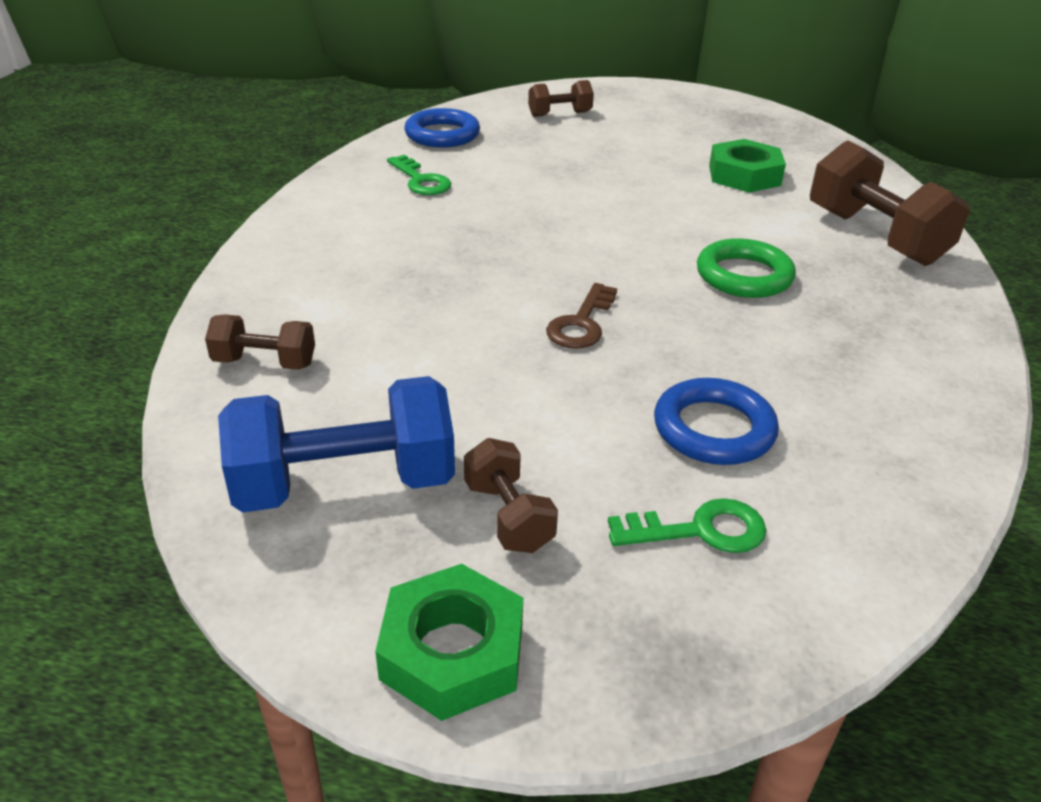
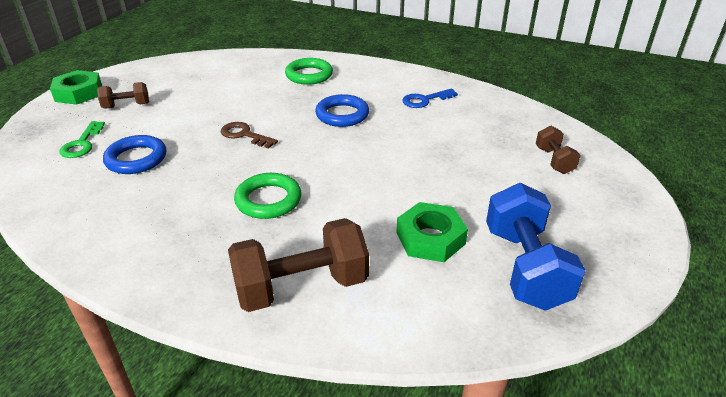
camera: 100 degrees right, 0 degrees up
(265, 363) = (254, 64): brown dumbbell -> none
(327, 286) = (309, 75): none -> green ring
(345, 484) = (169, 78): blue dumbbell -> blue dumbbell (525, 267)
(421, 180) = (425, 100): green key -> blue key
(442, 135) = (500, 110): blue ring -> blue ring (342, 115)

